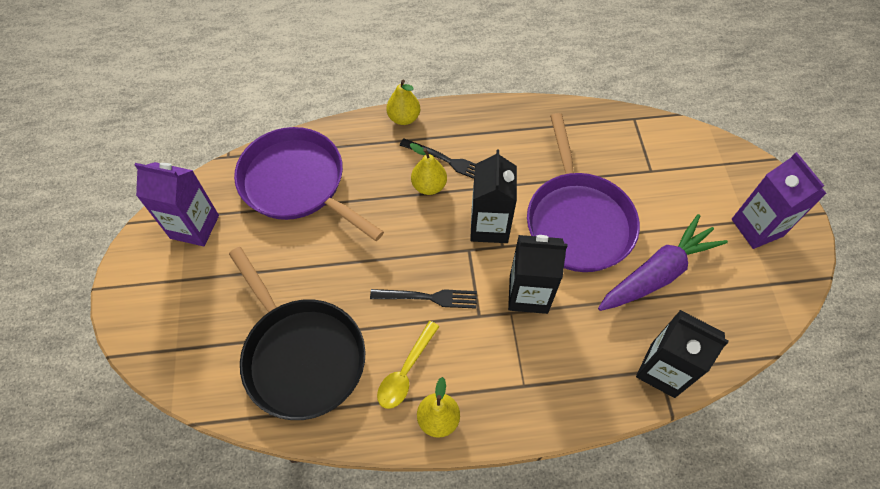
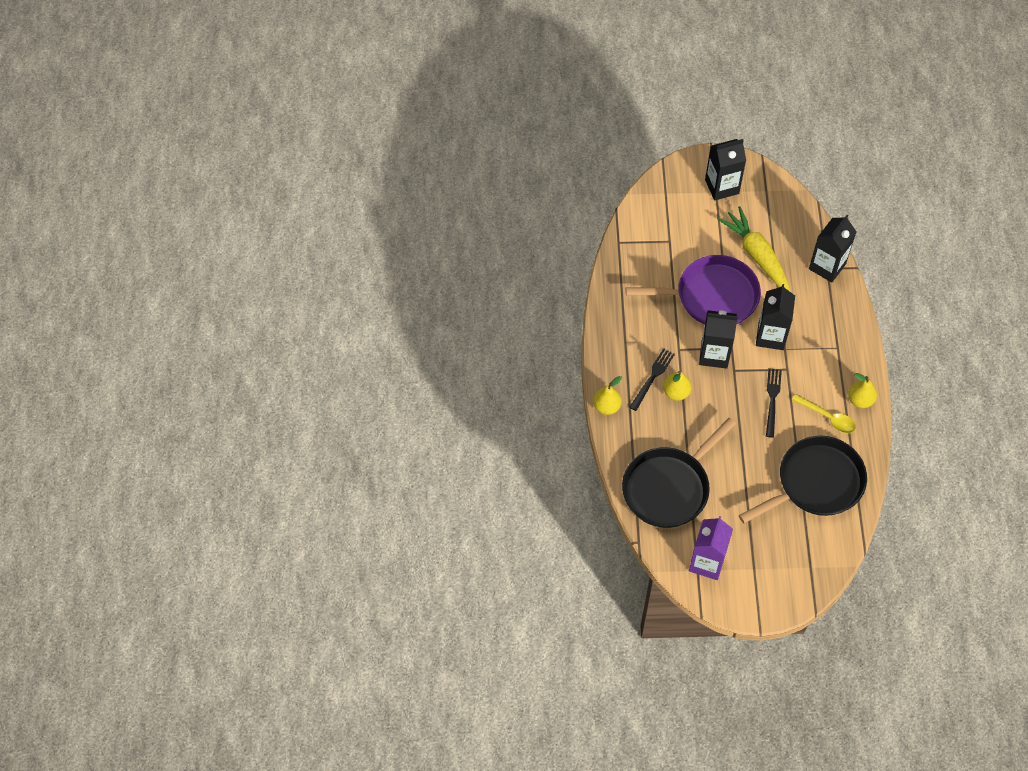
camera: 85 degrees left, 0 degrees up
(297, 183) = (668, 488): purple pan -> black pan
(658, 273) = (756, 254): purple carrot -> yellow carrot
(757, 227) = (722, 186): purple carton -> black carton

